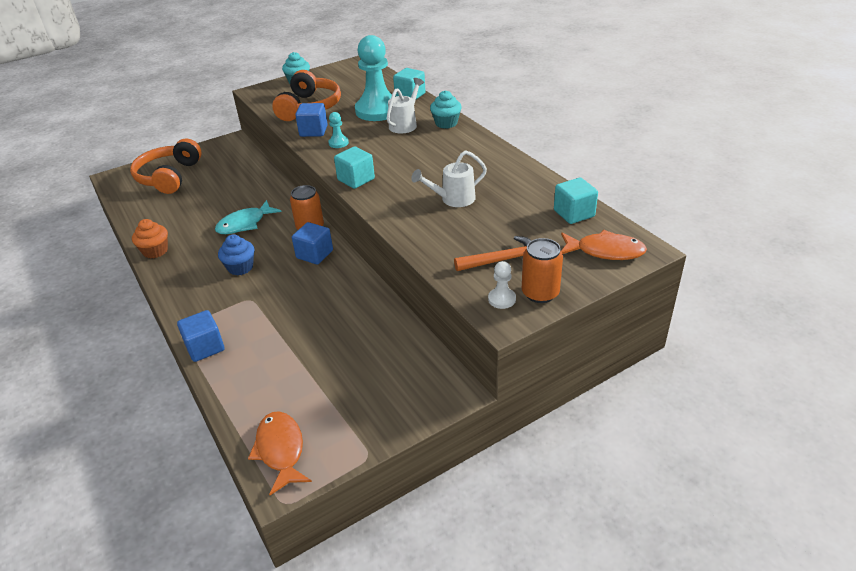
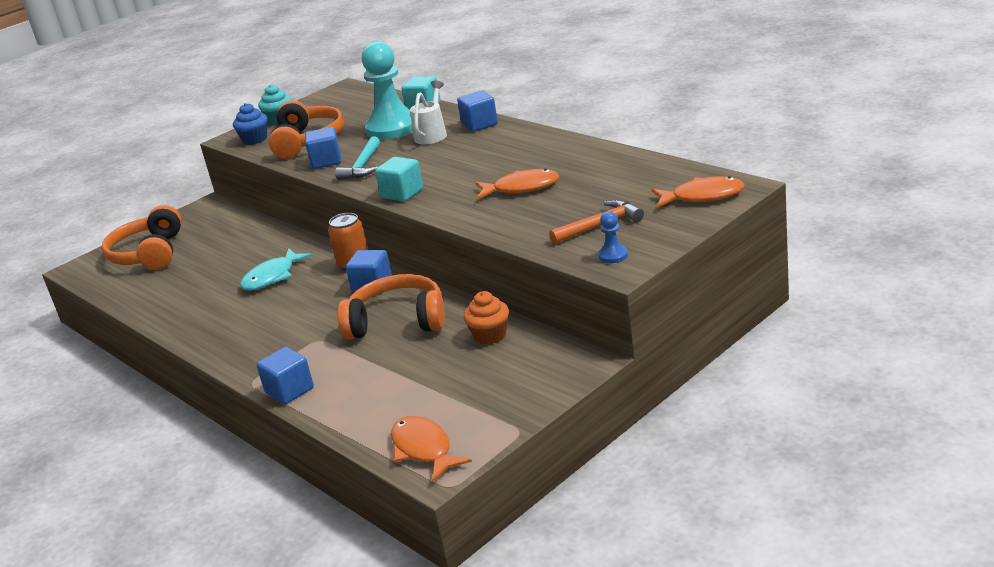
camera: 10 degrees left, 10 degrees down
(155, 251) = (176, 324): orange cupcake -> orange cupcake (490, 335)
(240, 267) = (290, 316): blue cupcake -> blue cupcake (255, 139)
(318, 297) = (397, 321): none -> orange headphones
(338, 143) = (363, 166): turquoise pawn -> turquoise hammer
(446, 123) = (479, 124): turquoise cupcake -> blue cube
(453, 199) = (521, 188): white watering can -> orange fish
(502, 299) = (613, 255): white pawn -> blue pawn
(540, 293) = (650, 242): orange can -> none
(574, 213) = (657, 173): turquoise cube -> none

